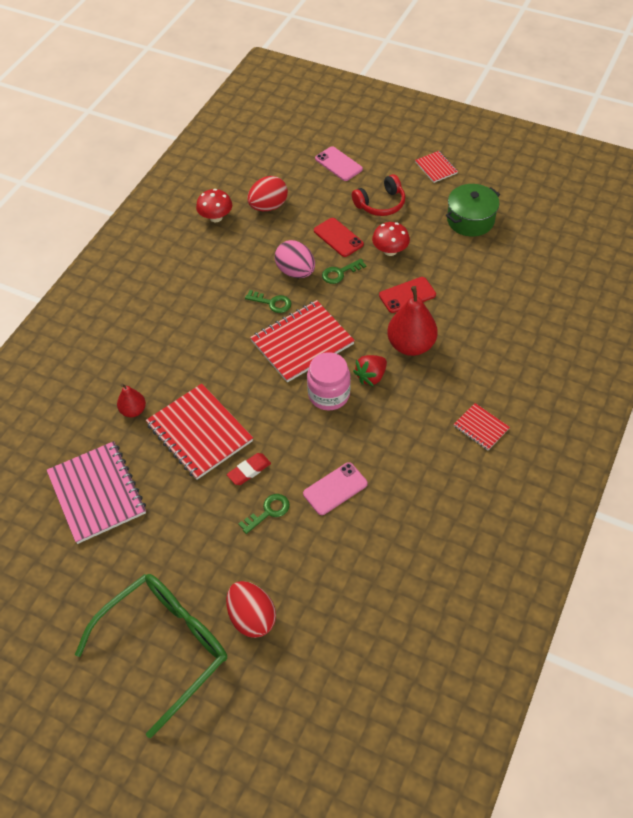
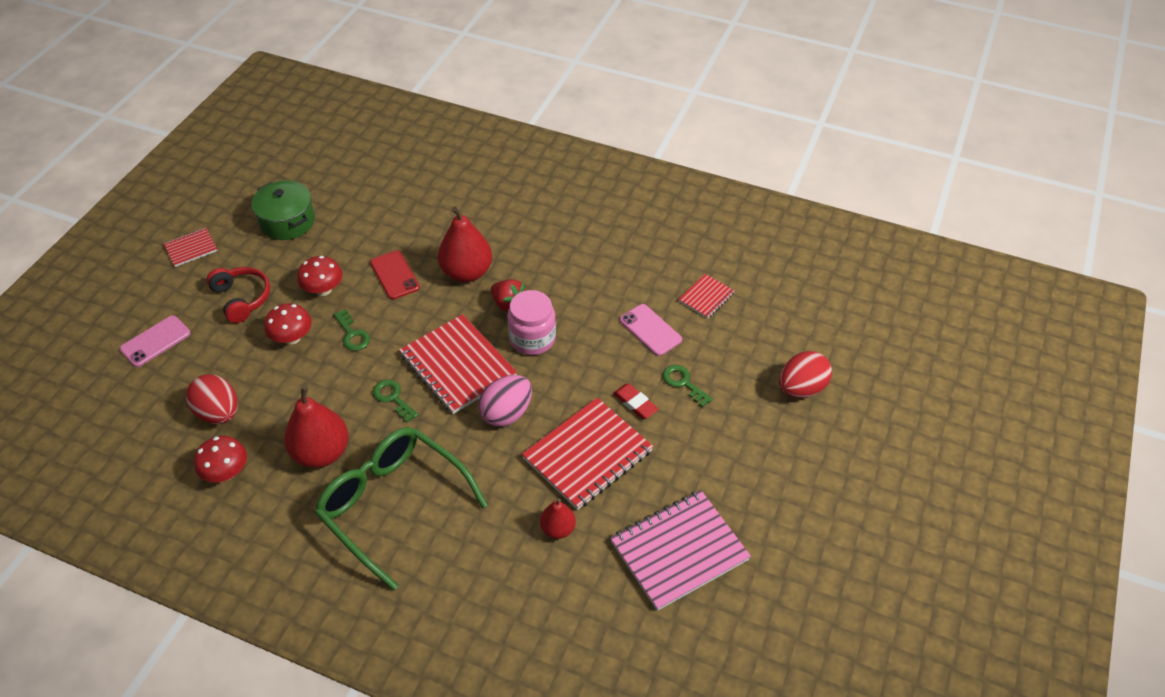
camera: 95 degrees left, 5 degrees down
(165, 647) = (848, 458): green glasses -> green glasses (394, 505)
(225, 265) = (322, 453): none -> red pear
(272, 303) = (393, 398): green key -> green key turned 60 degrees counterclockwise
(295, 272) = (344, 377): pink egg -> pink egg (506, 413)
(338, 237) = (292, 338): red phone -> red mushroom
(481, 427) = (571, 223): red notebook -> red notebook (706, 297)

